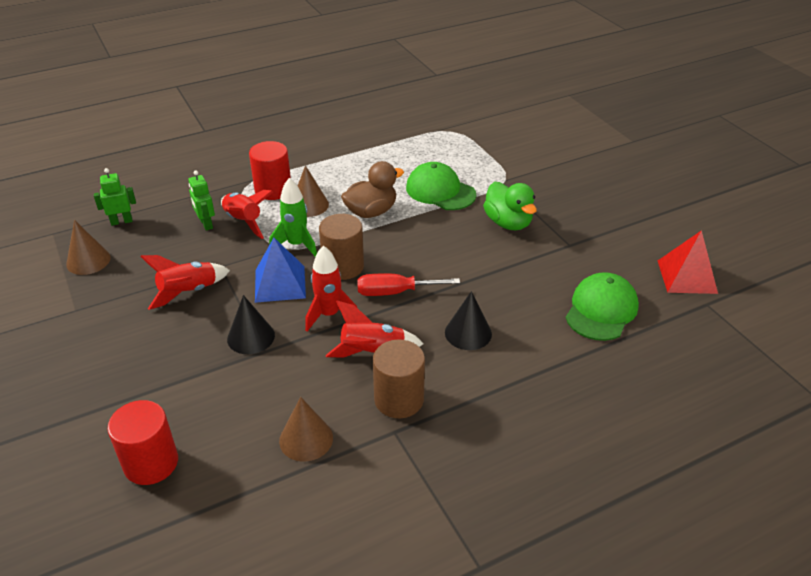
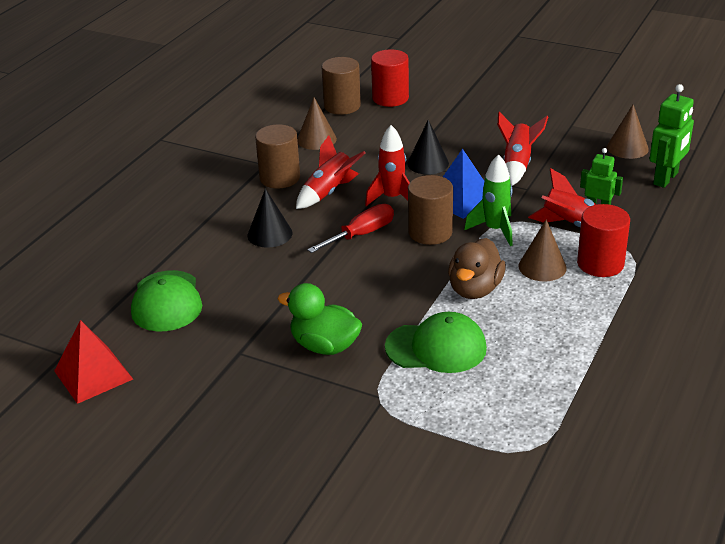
camera: 145 degrees right, 5 degrees down
(121, 221) = (666, 179): green robot -> green robot, size x1.54
(214, 485) = (342, 106): none -> brown cylinder

